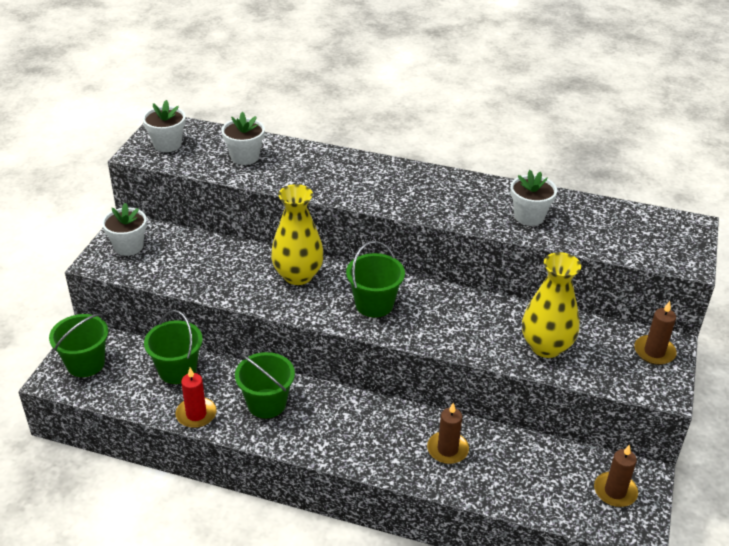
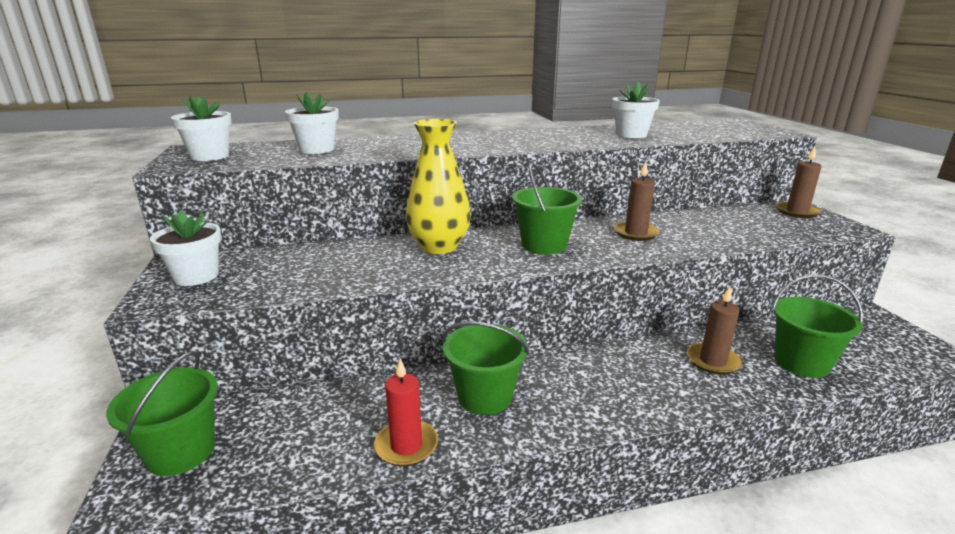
camera: 30 degrees left, 15 degrees down
(177, 370) = (335, 407): green bucket -> green bucket (801, 363)
(546, 347) = (726, 230): yellow vase -> none
(615, 491) = (875, 335): brown candle -> brown candle (635, 233)

